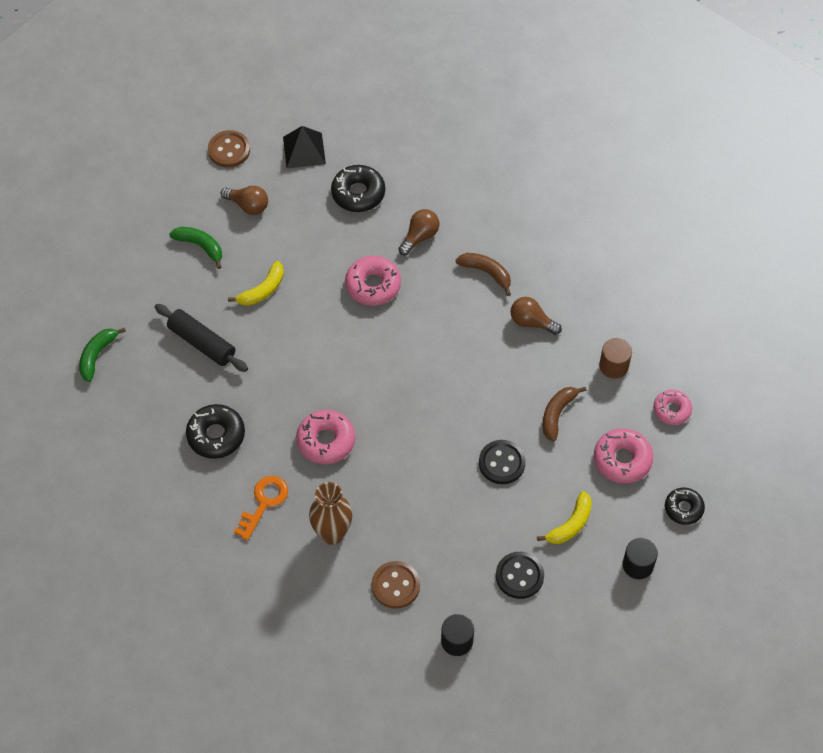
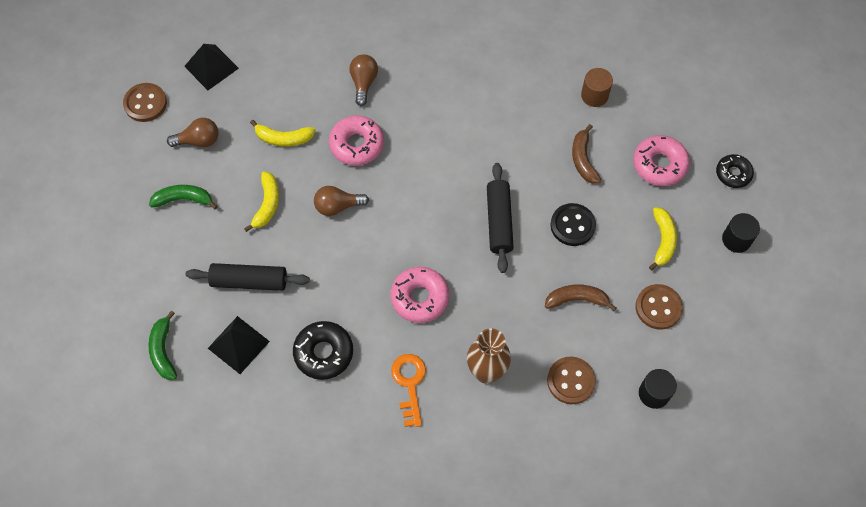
camera: 35 degrees left, 5 degrees up
(156, 387) = (238, 344): none -> black pyramid
(317, 244) = (283, 138): none -> yellow banana
(358, 193) = (285, 77): black donut -> none
(441, 420) = (499, 221): none -> black rolling pin
(486, 273) = (440, 80): brown banana -> brown banana (576, 299)
(519, 576) = (658, 307): black button -> brown button
(531, 322) = (506, 99): brown light bulb -> brown light bulb (337, 206)
(671, 410) = (663, 103): pink donut -> none

